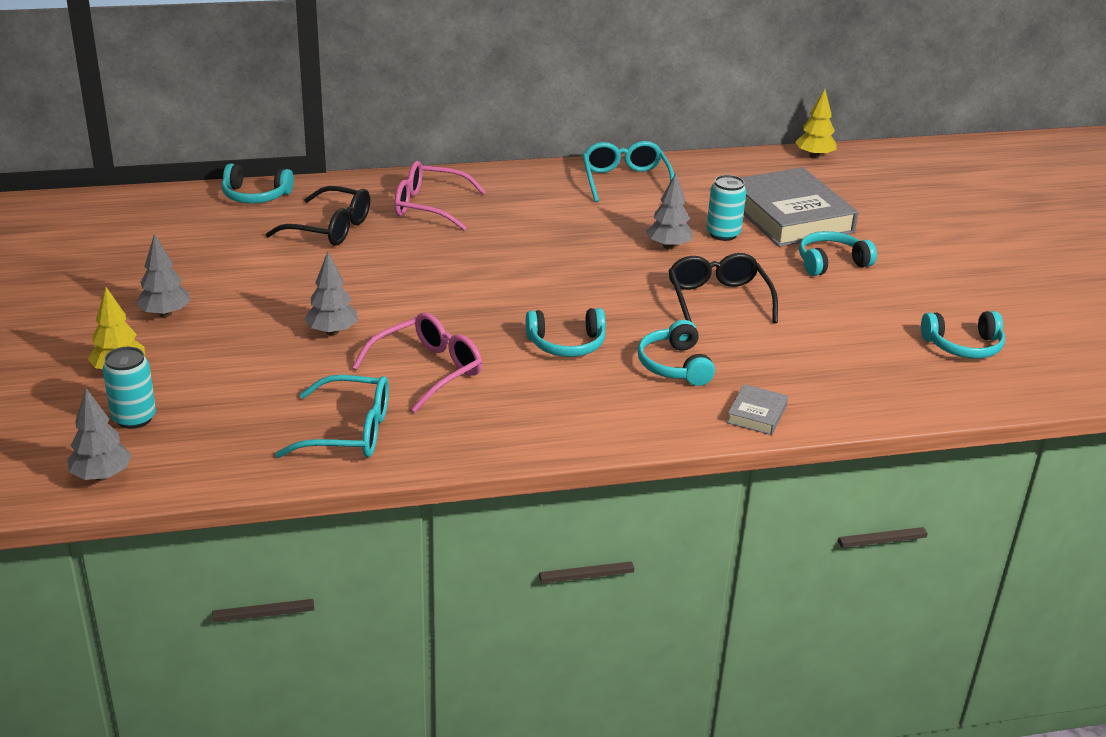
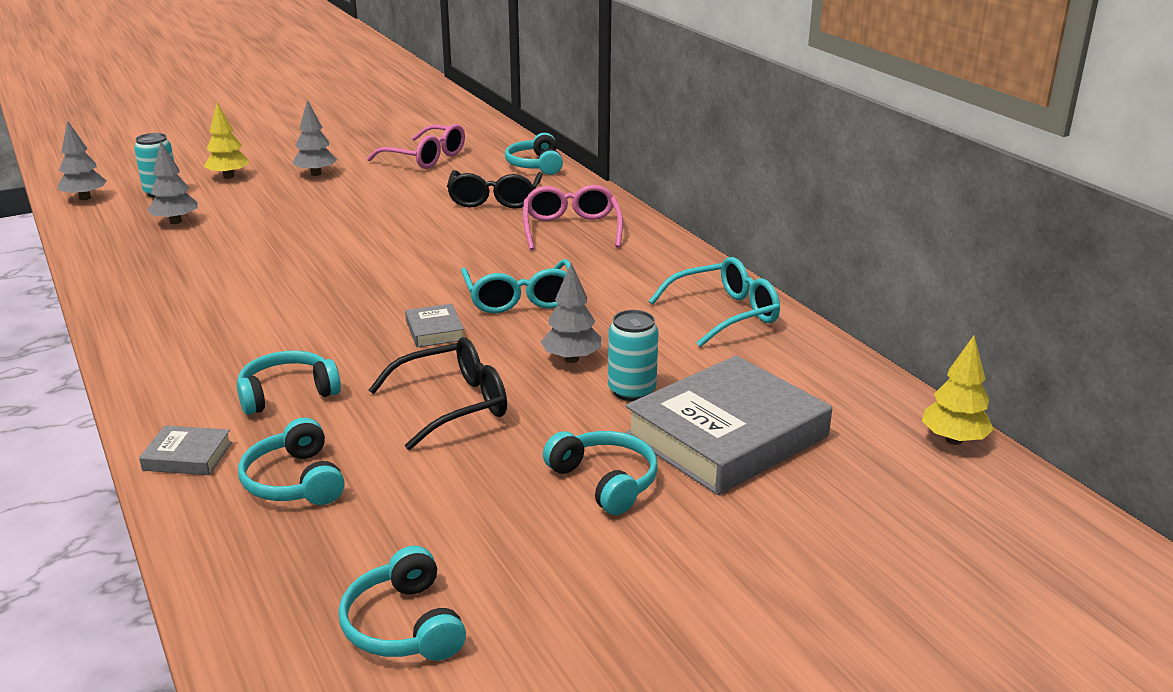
camera: 75 degrees right, 5 degrees down
(332, 332) = (307, 230): grey tree -> grey tree (175, 222)
(349, 432) = (144, 262): turquoise glasses -> turquoise glasses (520, 299)
(428, 370) = (250, 275): pink glasses -> pink glasses (426, 158)
(566, 344) = (317, 329): turquoise headphones -> turquoise headphones (295, 481)
(595, 292) = (434, 330): none -> grey book

